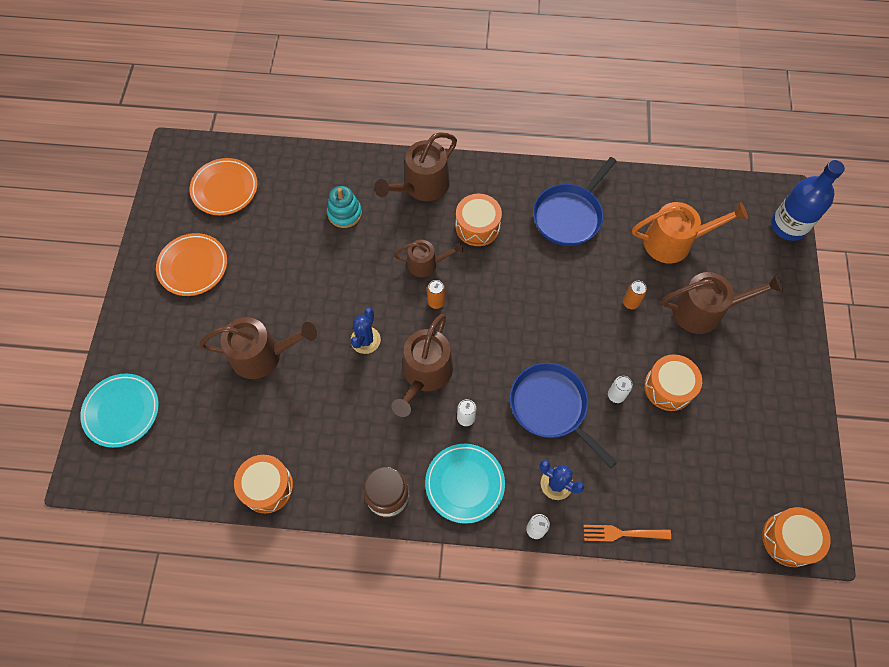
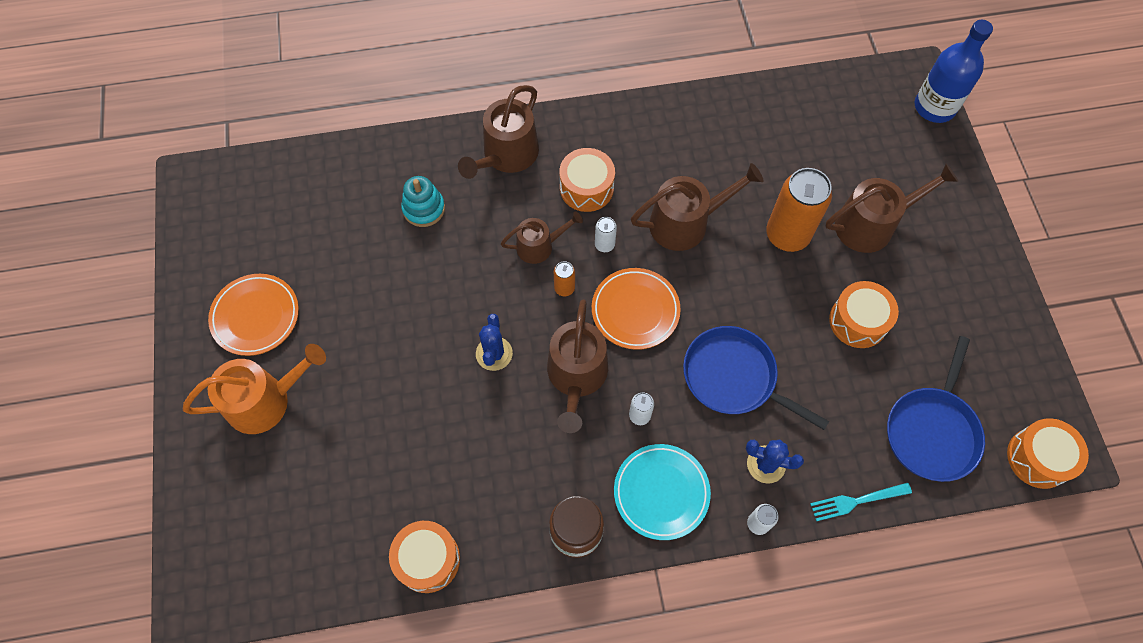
camera: 15 degrees left, 0 degrees up
(122, 411) = (218, 516): turquoise plate -> none
(225, 189) = (267, 213): orange plate -> orange plate (635, 310)
(262, 355) = (374, 402): brown watering can -> brown watering can (686, 223)
(569, 216) = (688, 151): blue pan -> blue pan (932, 431)
(616, 395) = (802, 345): white can -> white can (604, 245)
(622, 533) = (856, 501): orange fork -> turquoise fork
(630, 303) = (787, 235): orange can -> orange can, size x2.24
(674, 242) = (815, 154): orange watering can -> orange watering can (265, 400)

